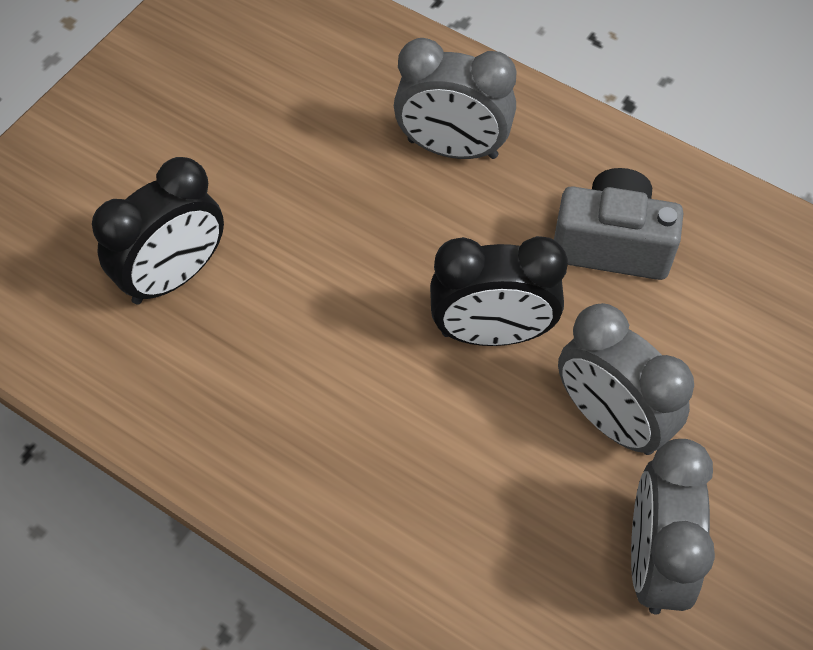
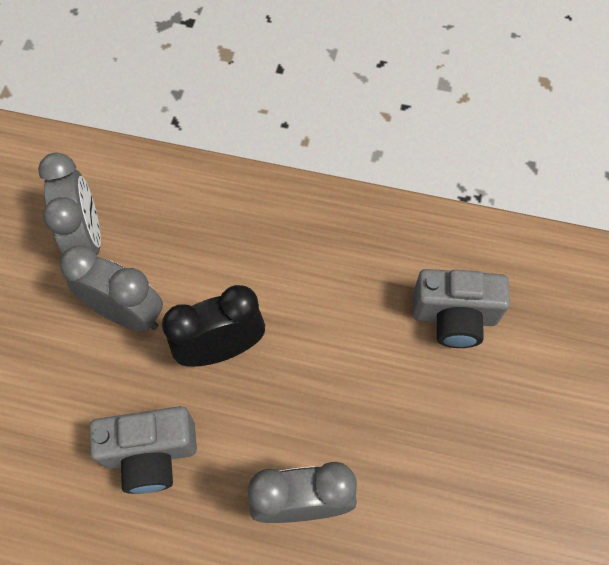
camera: 160 degrees right, 5 degrees up
(174, 276) = (454, 317): black clock -> grey camera

